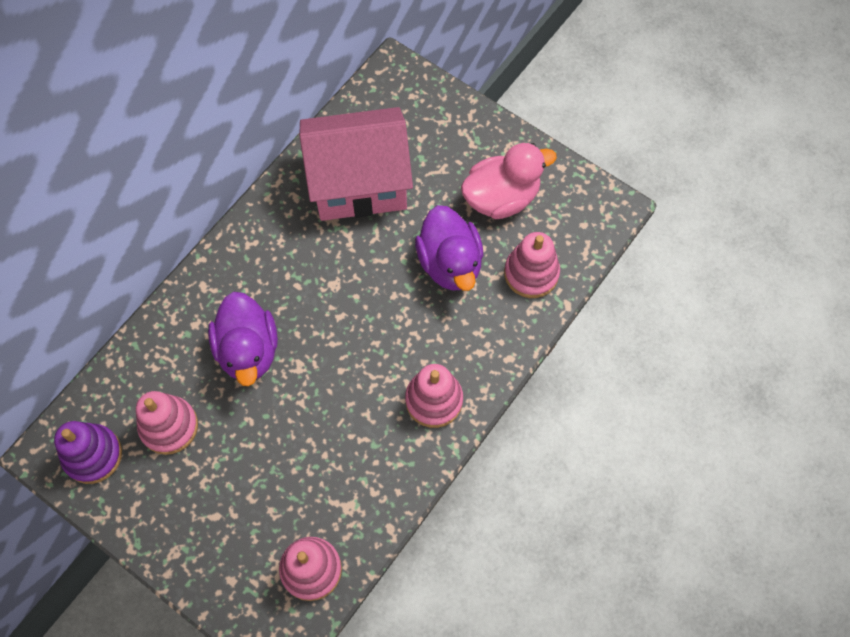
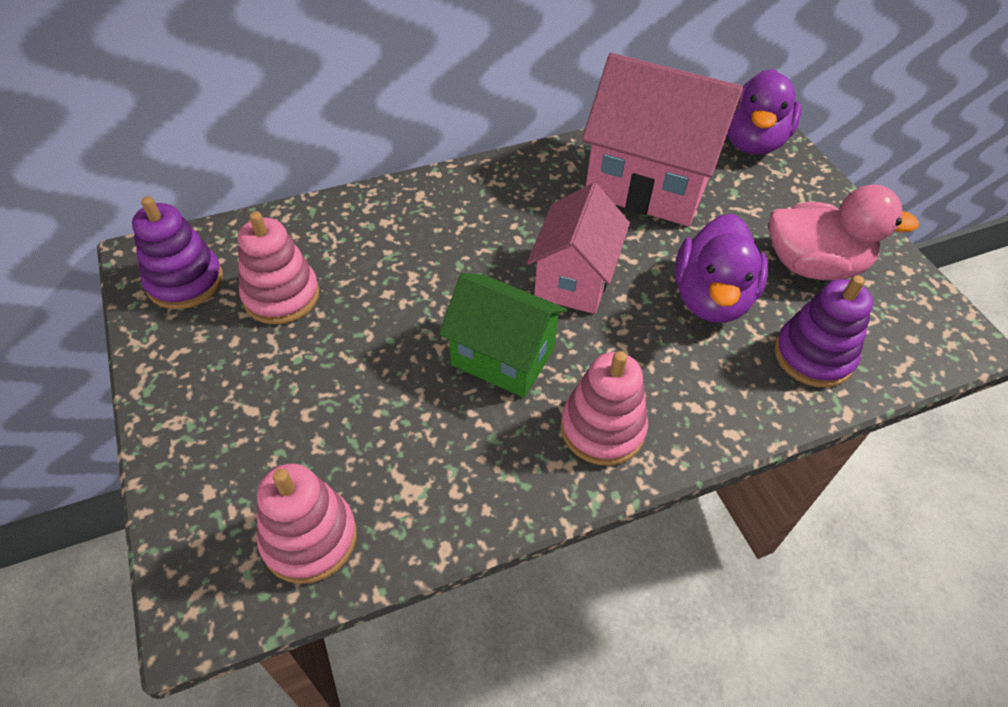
camera: 30 degrees right, 15 degrees down
(248, 350) = (420, 269): purple duck -> purple duck (752, 141)
(345, 386) = (502, 357): none -> green house
(355, 298) = (574, 279): none -> pink house
(531, 273) = (813, 356): pink stacking toy -> purple stacking toy

